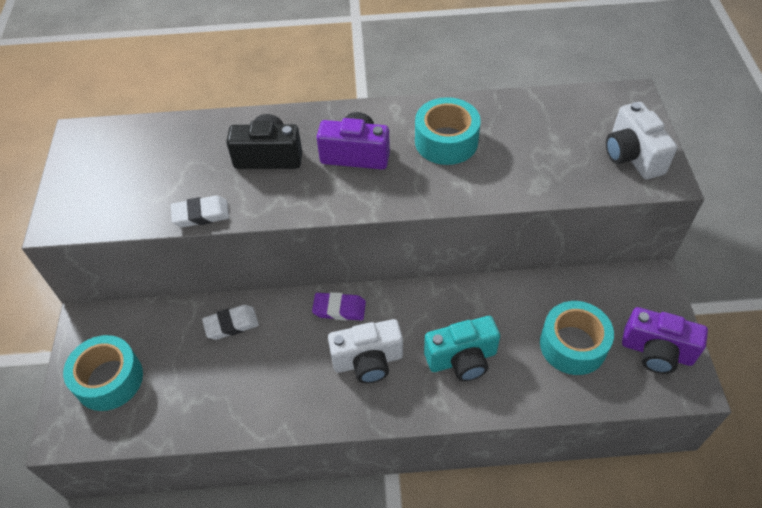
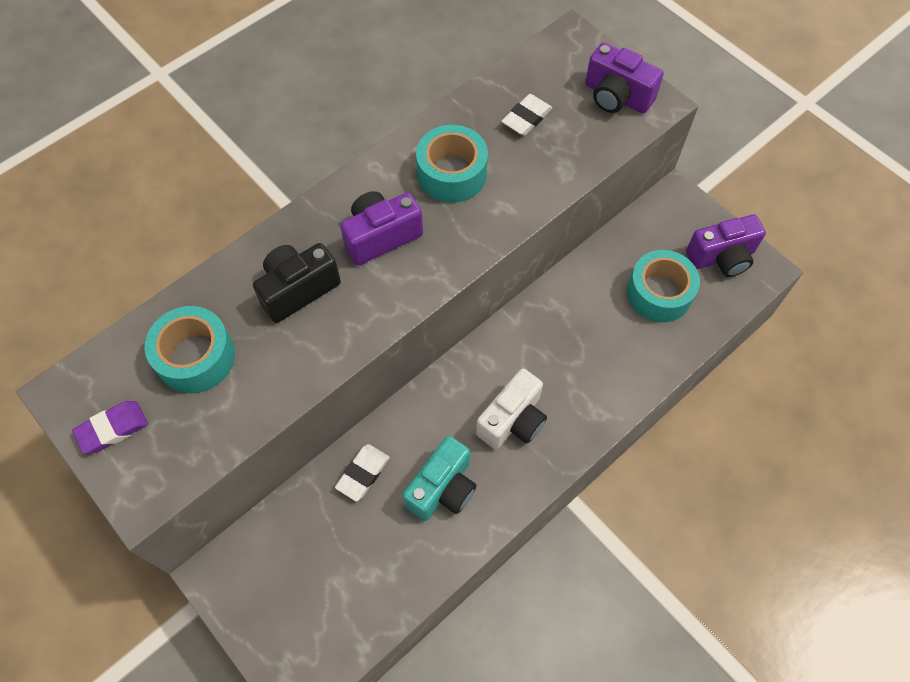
camera: 40 degrees left, 10 degrees up
(109, 379) = (294, 607): turquoise tape -> turquoise tape (196, 357)
(201, 214) = (288, 391): white eraser -> white eraser (526, 118)
(339, 309) = (448, 391): purple eraser -> purple eraser (112, 429)
(462, 359) = (586, 364): turquoise camera -> turquoise camera (442, 488)
(632, 156) = (616, 96): white camera -> purple camera

